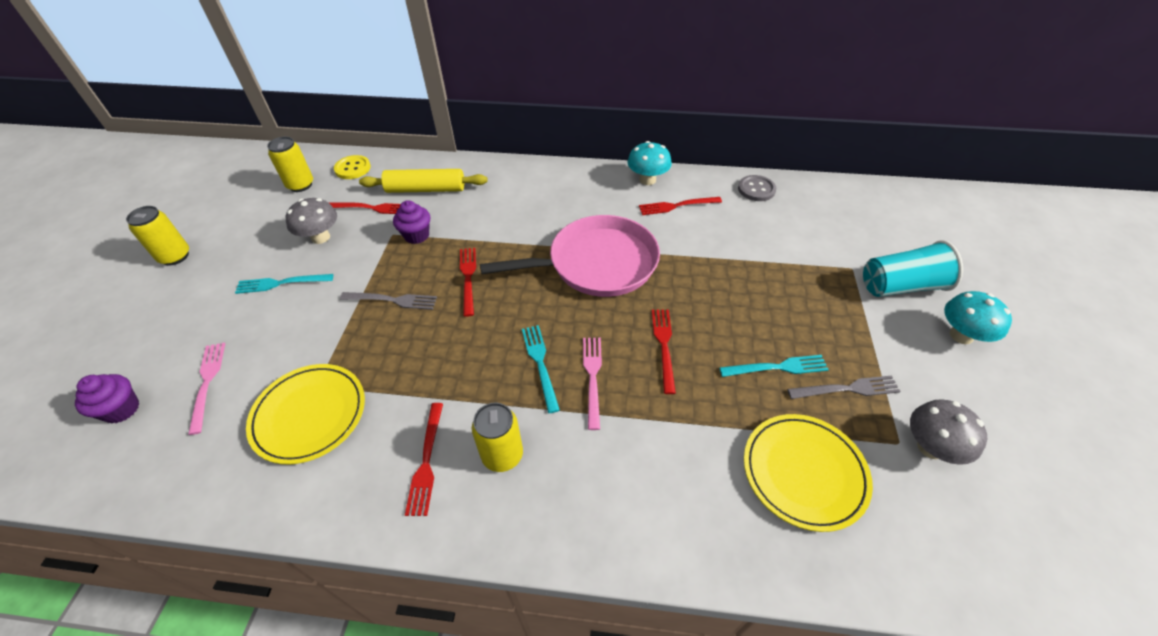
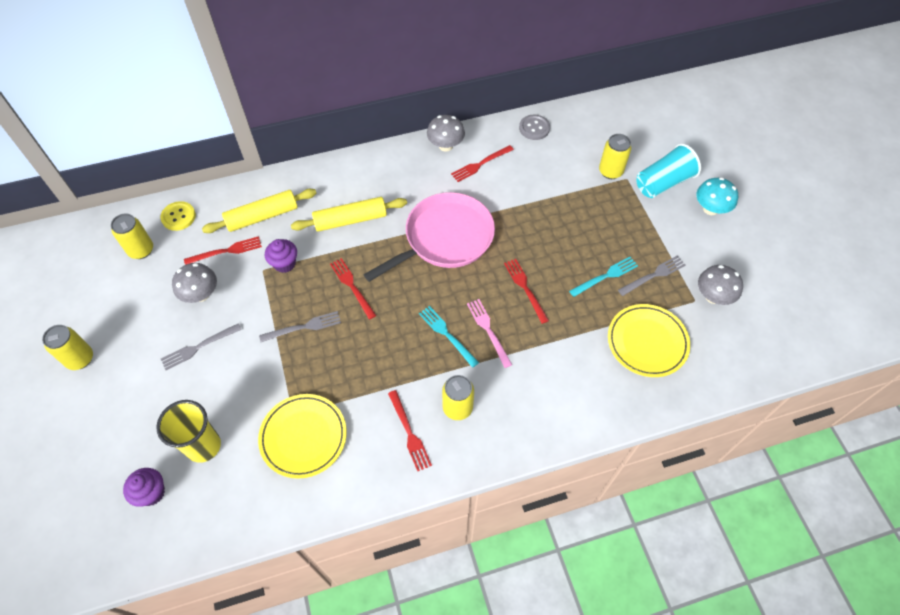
camera: 25 degrees left, 10 degrees up
(207, 382) = (203, 446): pink fork -> yellow cup
(280, 283) = (198, 347): turquoise fork -> grey fork
(508, 217) = (350, 220): none -> yellow rolling pin
(647, 180) = (445, 146): turquoise mushroom -> grey mushroom
(833, 255) = (610, 171): none -> yellow can

